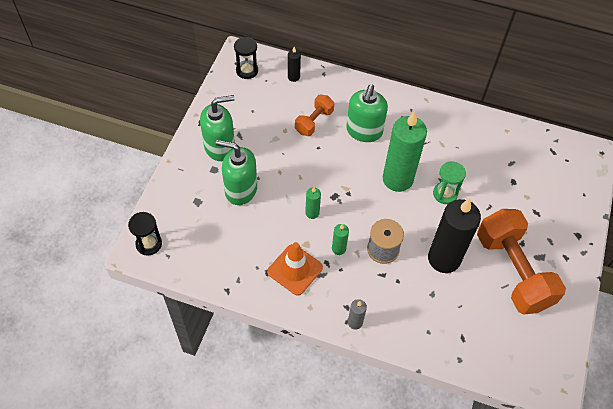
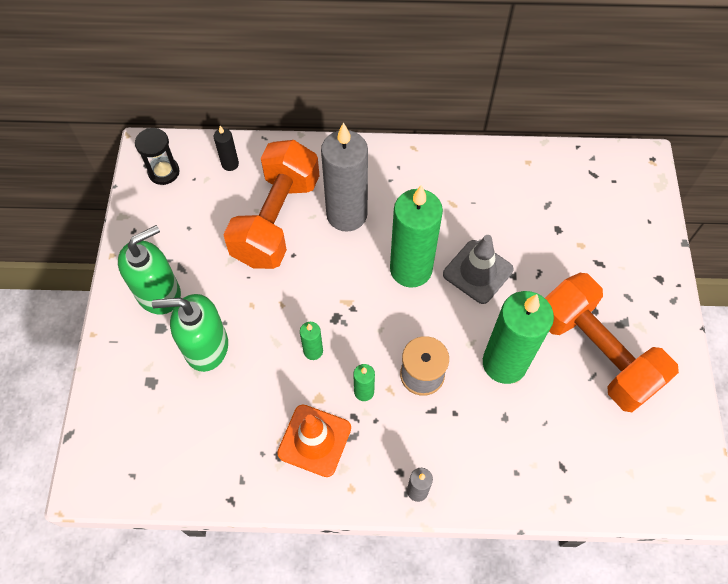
camera: 15 degrees left, 5 degrees up
(149, 244) = (100, 466): black hourglass -> none
(314, 122) = (276, 220): orange dumbbell -> orange dumbbell, size x1.98
(364, 131) = (346, 214): green soap dispenser -> grey candle
(444, 259) = (504, 363): black candle -> green candle
(445, 194) = (477, 272): green hourglass -> grey traffic cone

